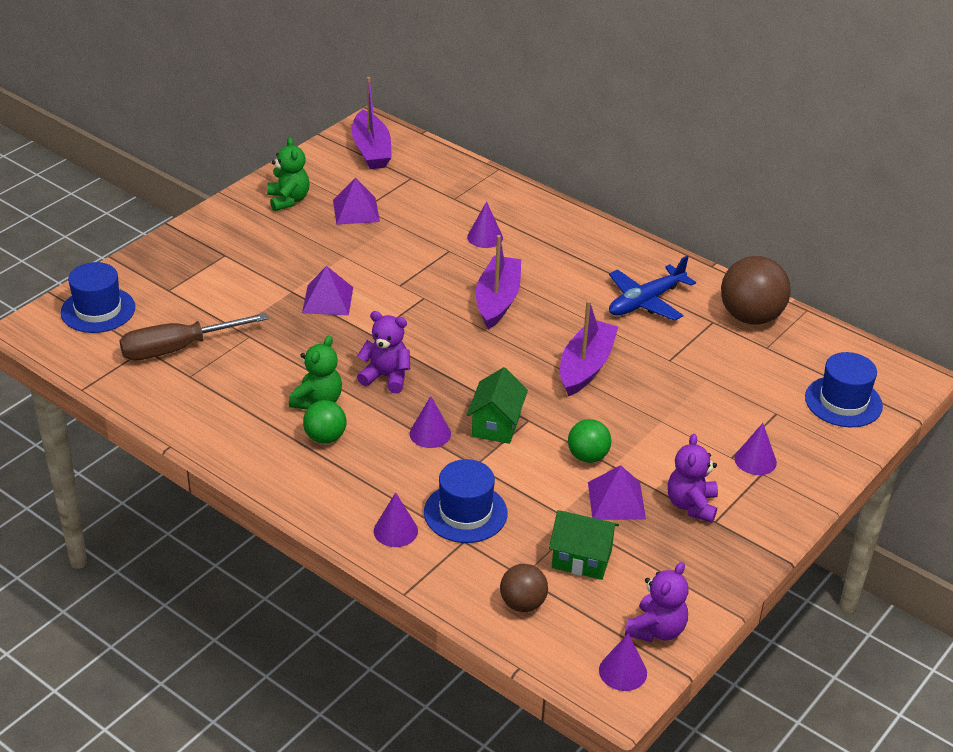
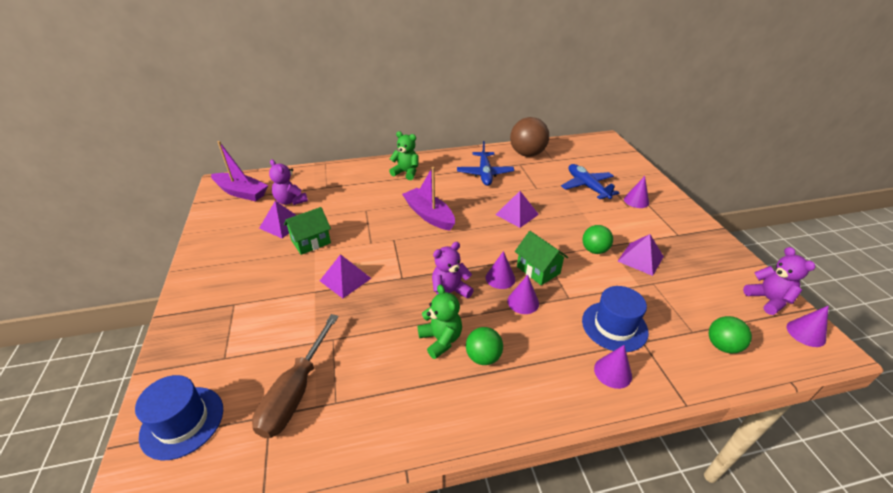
camera: 50 degrees left, 0 degrees up
(288, 200) = (229, 245): green teddy bear -> green teddy bear (406, 172)
(485, 237) = (372, 193): purple cone -> purple cone (500, 278)
(523, 604) = (722, 346): brown ball -> green ball
(581, 559) = (688, 297): green house -> green house (311, 242)
(586, 366) = (517, 214): purple boat -> purple pyramid
(691, 505) = (660, 236): purple teddy bear -> purple teddy bear (291, 201)
(733, 403) = (587, 186): none -> blue plane
(843, 402) = (610, 160): blue hat -> none

